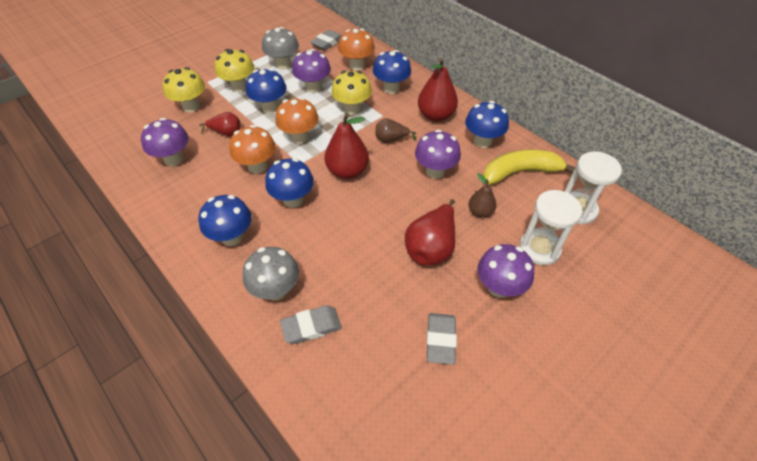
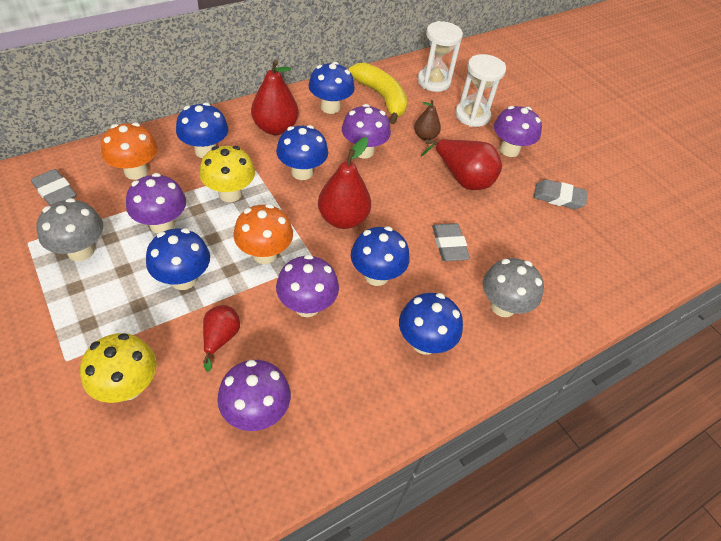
camera: 85 degrees left, 0 degrees up
(239, 87) = (109, 314): yellow mushroom -> none
(257, 166) = (307, 306): orange mushroom -> purple mushroom
(311, 327) = (546, 282): grey eraser -> grey eraser (449, 245)
(391, 139) = (302, 172): brown pear -> blue mushroom
(520, 172) = (381, 97): yellow banana -> yellow banana turned 150 degrees clockwise

